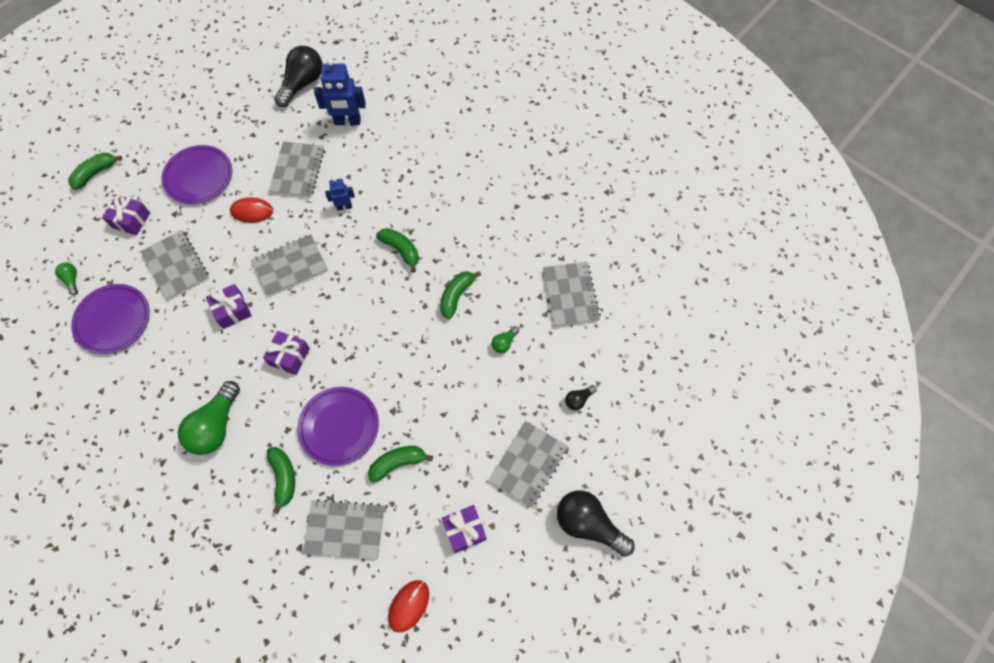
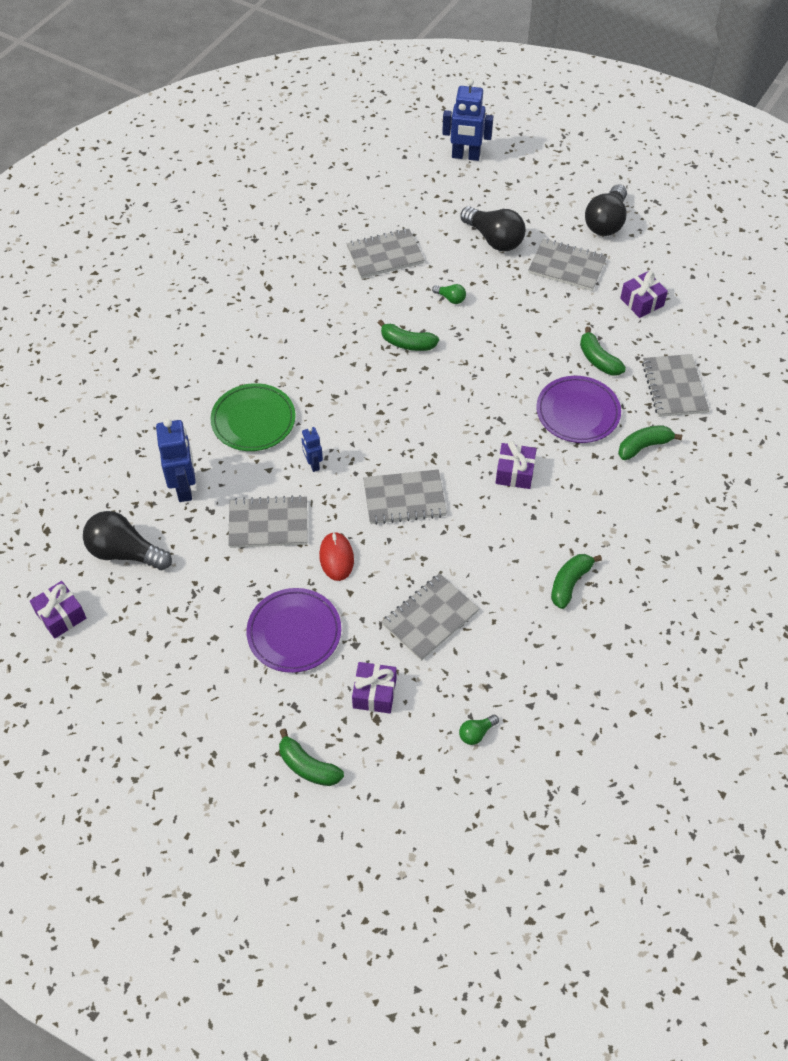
camera: 100 degrees left, 10 degrees down
(113, 320) = (518, 663): purple plate -> none
(216, 426) = (611, 519): green light bulb -> none
(232, 310) = (474, 541): purple gift -> purple gift (61, 615)
(290, 266) = (404, 499): grey notebook -> grey notebook turned 60 degrees counterclockwise
(399, 171) = (253, 420): none -> green plate
(401, 250) = (361, 400): green banana -> green banana (569, 583)
(408, 605) = (720, 329): red mouse -> none
(578, 400) = (494, 239): black light bulb -> black light bulb, size x2.16
(708, 397) = (465, 156): none -> blue robot

